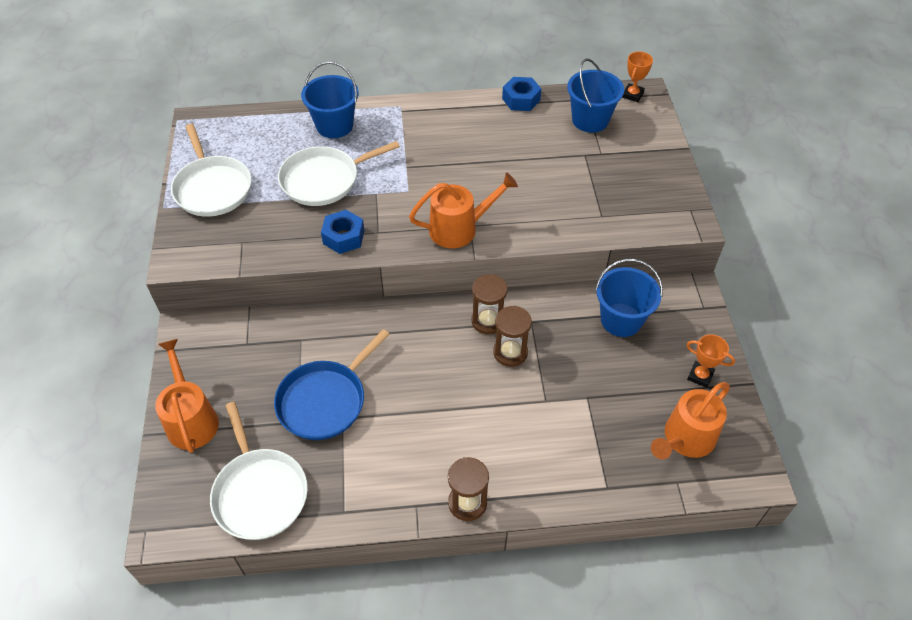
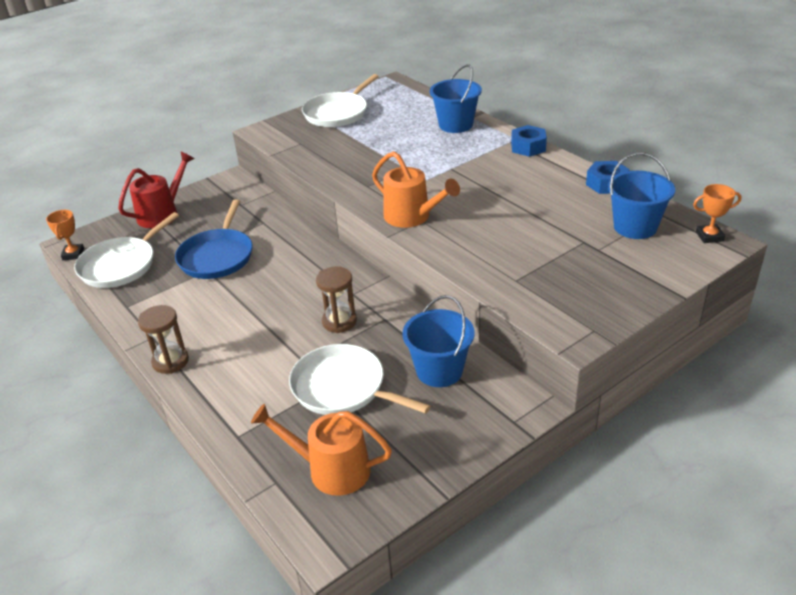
camera: 60 degrees right, 15 degrees down
(191, 419) = (162, 214): orange watering can -> red watering can
(324, 180) = (394, 144): white pan -> white pan (343, 387)
(325, 400) = (217, 256): blue pan -> blue pan turned 90 degrees counterclockwise
(343, 237) = (346, 175): blue nut -> blue nut (528, 147)
(488, 321) = (362, 296): brown hourglass -> none
(700, 376) = (420, 451): orange trophy -> orange trophy (73, 254)

